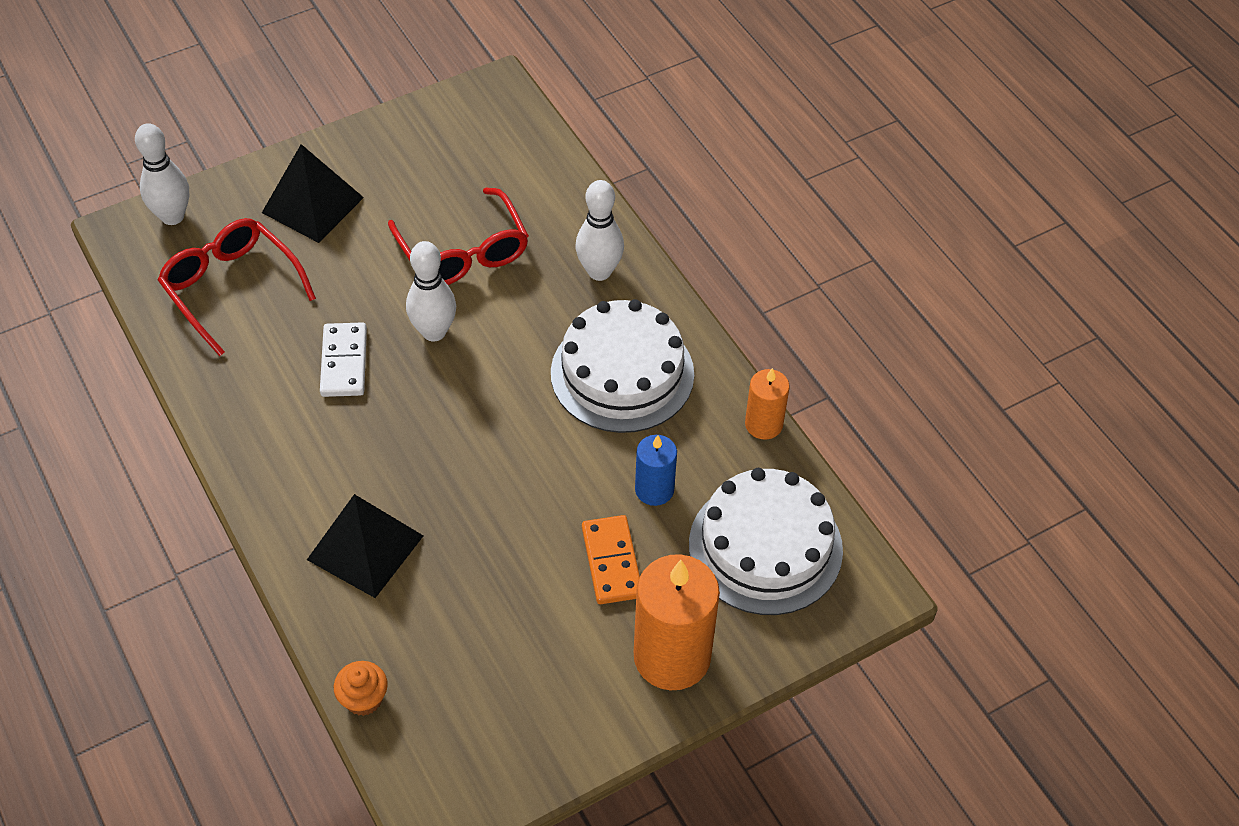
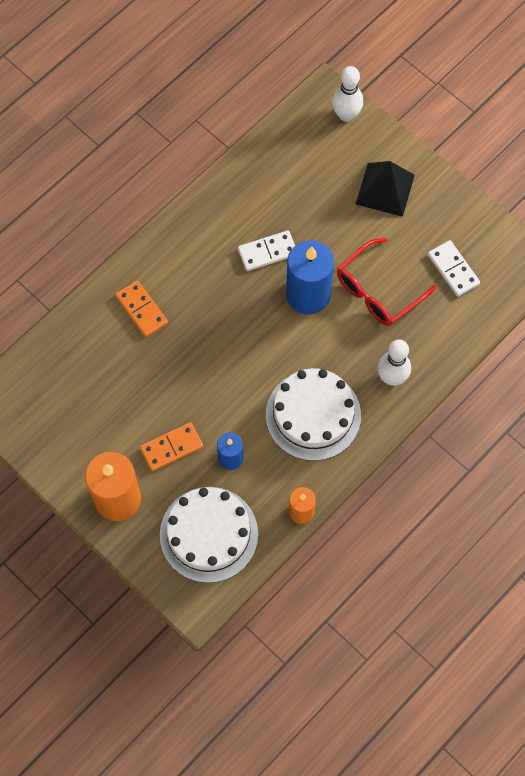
camera: 75 degrees right, 15 degrees up
(231, 288) = (302, 169): red glasses -> none
(363, 699) = (46, 342): orange cupcake -> none
(365, 547) = (141, 310): black pyramid -> orange domino
(434, 332) = (308, 294): white bowling pin -> blue candle
(468, 166) = (453, 269): none -> white domino

